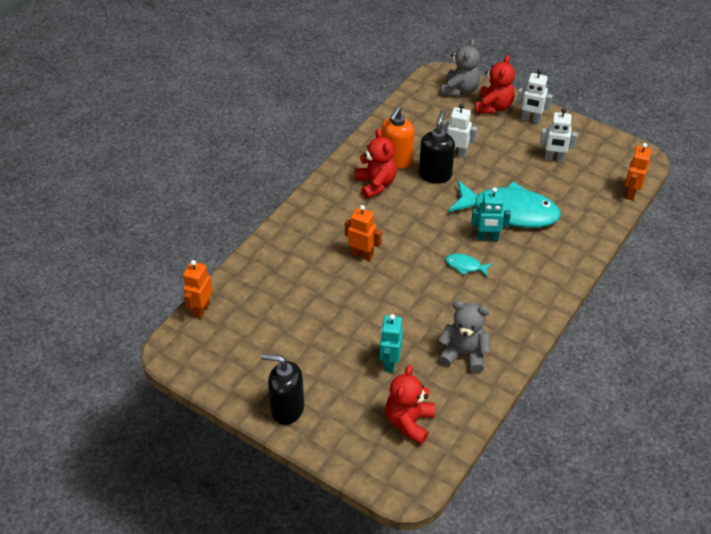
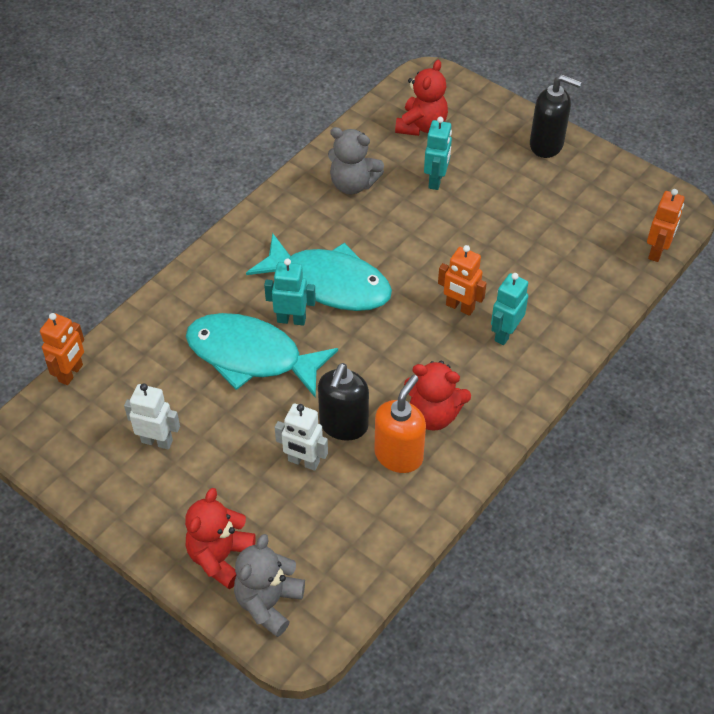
camera: 175 degrees left, 5 degrees up
(327, 238) = (505, 333): none -> turquoise robot
(375, 184) = (433, 414): red teddy bear -> red teddy bear turned 60 degrees counterclockwise
(465, 266) = (329, 283): turquoise fish -> turquoise fish, size x2.47
(531, 119) = (166, 523): white robot -> none

